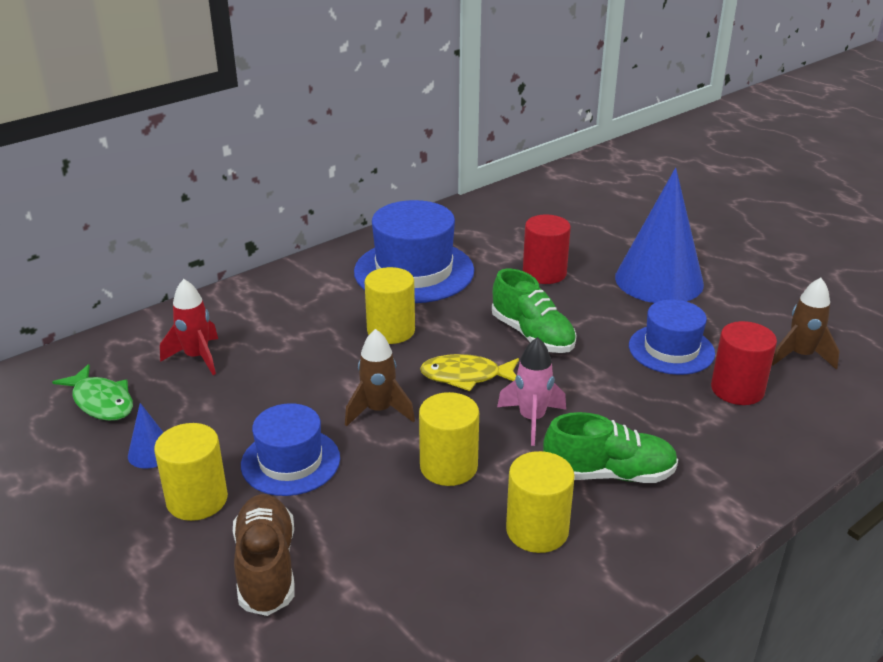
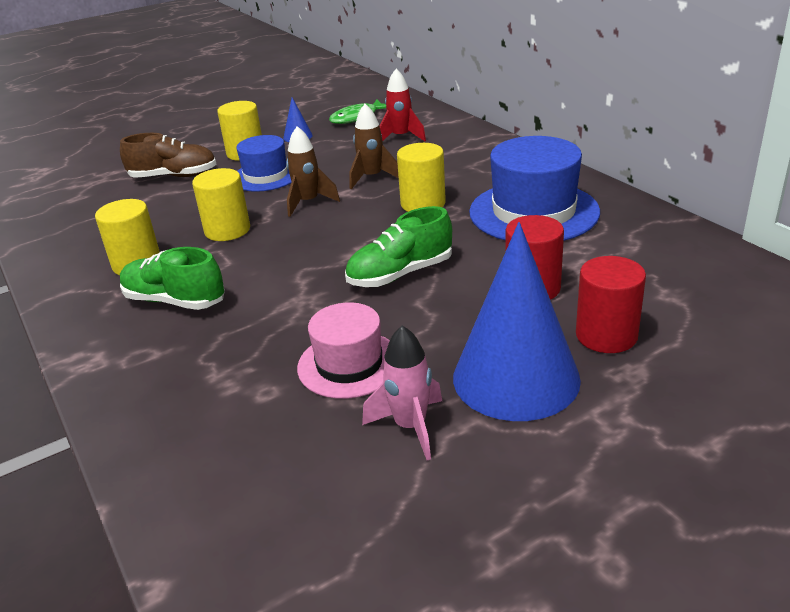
camera: 100 degrees right, 0 degrees up
(466, 376) = (341, 238): yellow fish -> none
(532, 419) = (266, 267): pink rocket -> pink rocket (410, 427)
(608, 474) = (175, 301): green shoe -> green shoe turned 105 degrees clockwise
(671, 349) = (349, 364): blue hat -> pink hat
(737, 389) = (255, 403): red cylinder -> red cylinder (606, 335)
(800, 356) = (301, 480): brown rocket -> brown rocket (372, 178)

